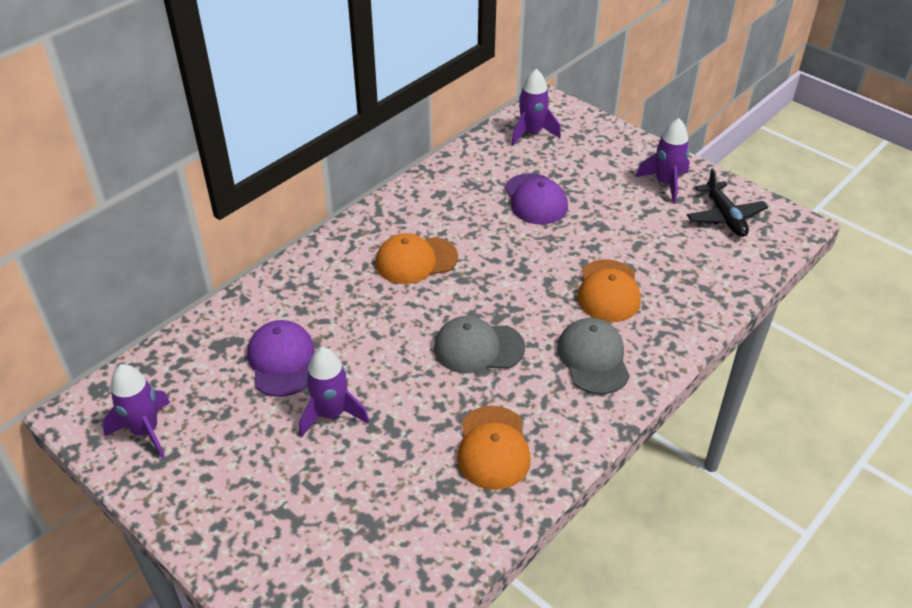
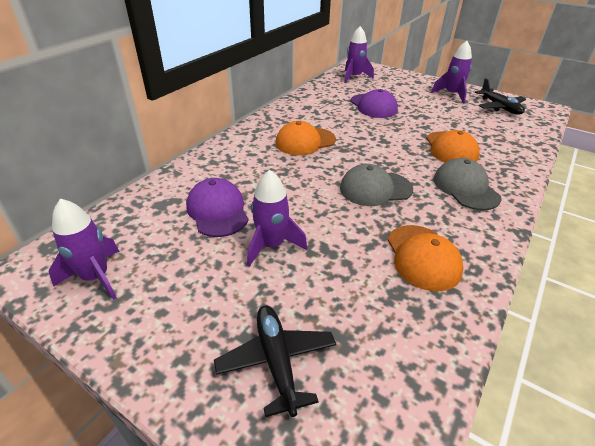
camera: 10 degrees left, 5 degrees down
(304, 539) = (276, 361): none -> black plane

